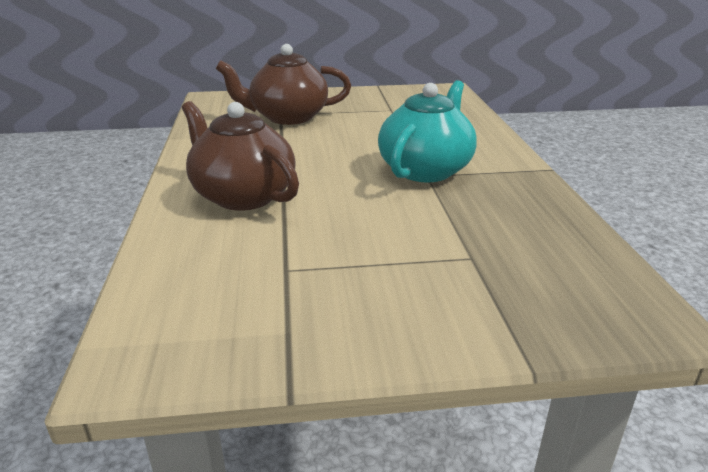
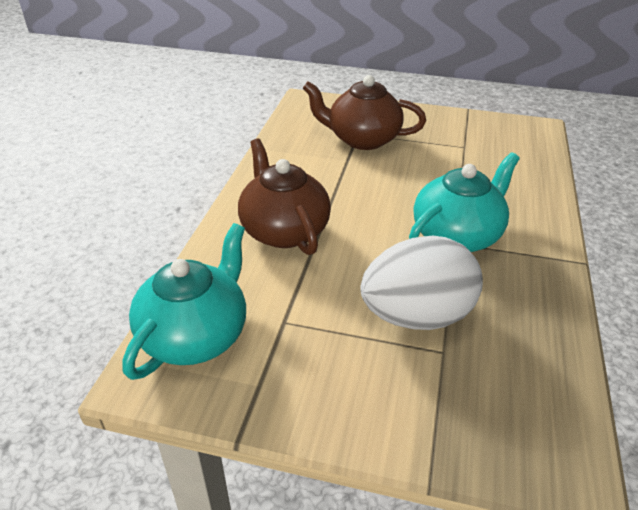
camera: 20 degrees right, 10 degrees up
(183, 304) = (196, 335): none -> turquoise teapot
(426, 235) = (416, 316): none -> white egg

